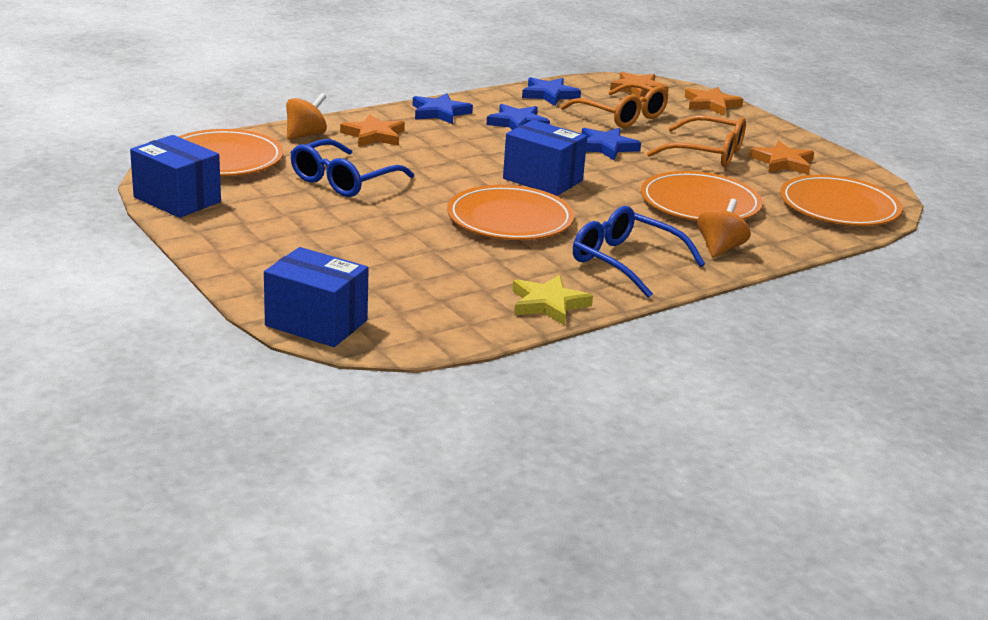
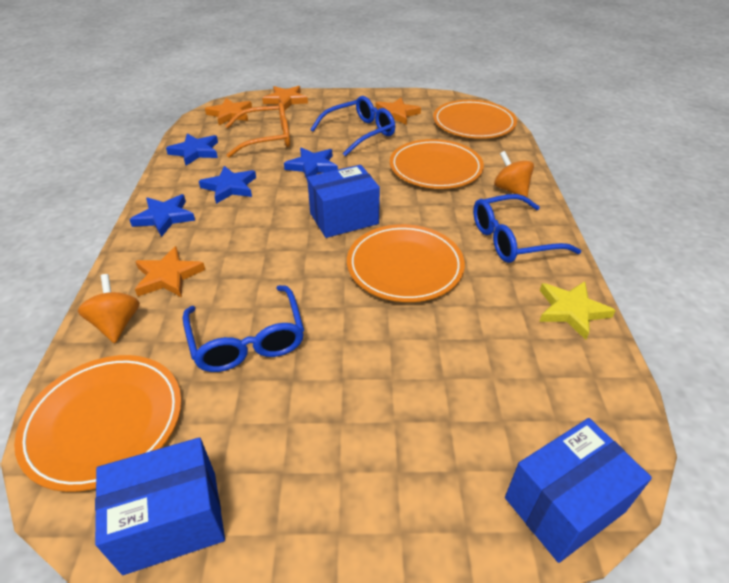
camera: 55 degrees left, 15 degrees up
(707, 153) = (359, 133): orange glasses -> blue glasses

